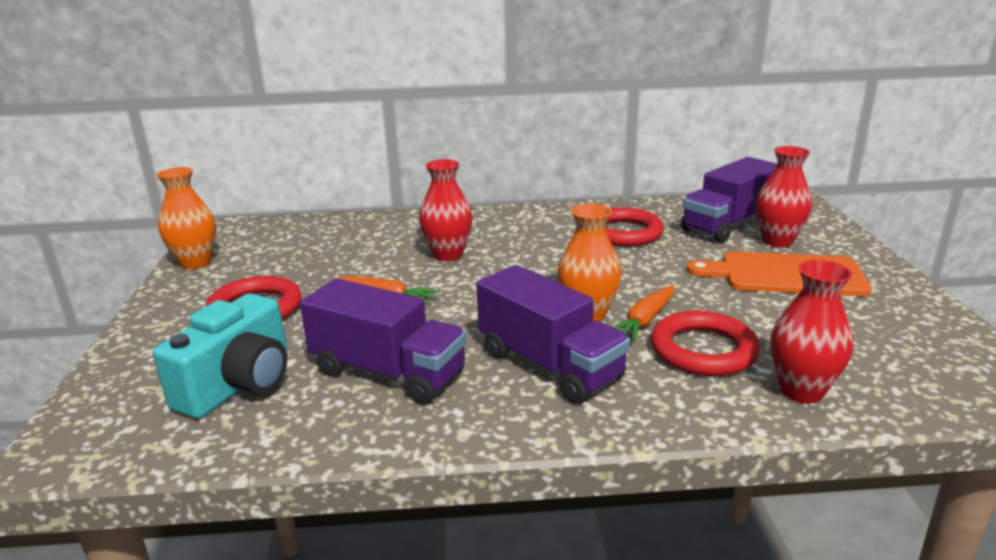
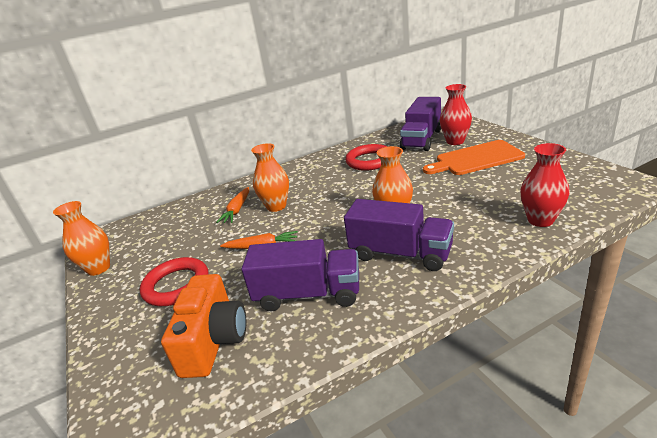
camera: 20 degrees left, 5 degrees up
(239, 385) = (214, 341): turquoise camera -> orange camera
(448, 255) = (276, 206): red vase -> orange vase
(645, 321) = (428, 209): orange carrot -> orange carrot (237, 210)
(703, 350) = (473, 215): red ring -> none

